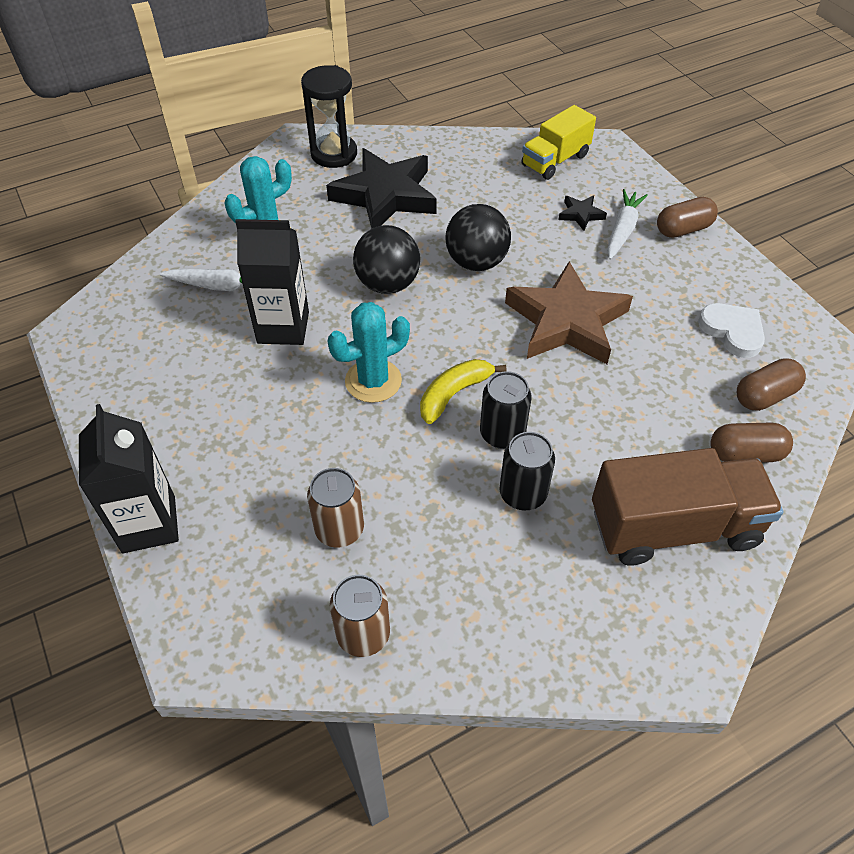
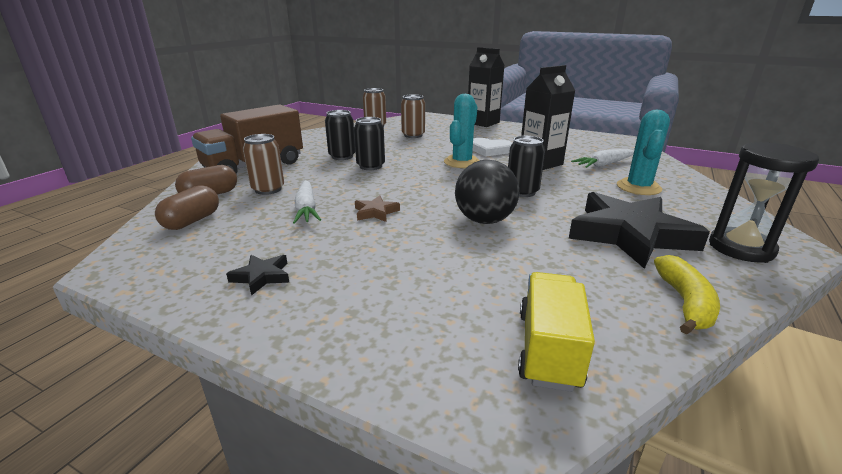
camera: 145 degrees right, 25 degrees down
(388, 284) = (522, 192): black ball -> black can
(454, 394) = (413, 169): yellow banana -> yellow banana (685, 303)
(566, 321) = (376, 212): brown star -> brown star, size x0.42
(581, 214) = (440, 291): black star -> black star (262, 276)
(622, 230) = (380, 293): white carrot -> white carrot (306, 209)
(668, 432) = (268, 189): none -> brown can
(683, 229) = (303, 324): brown capsule -> none
(732, 331) = (222, 249): white heart -> white heart (489, 150)

